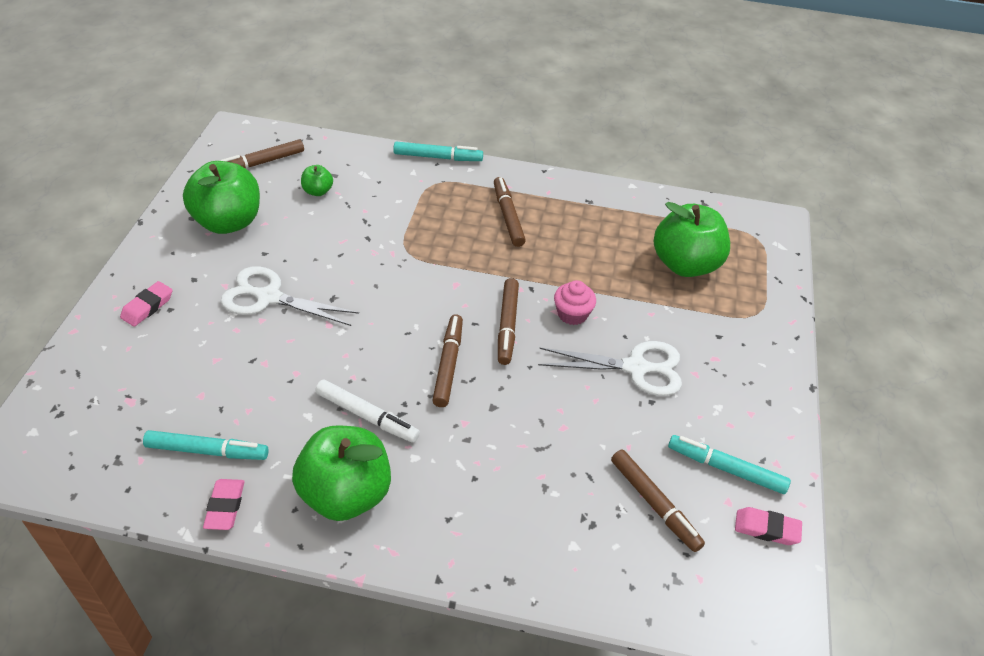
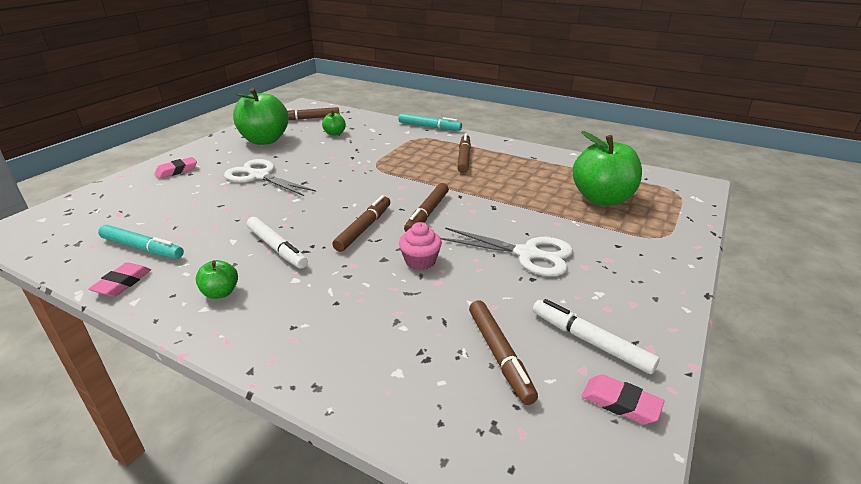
camera: 20 degrees right, 15 degrees down
(346, 494) = (220, 293): green apple -> green apple, size x0.45
(572, 314) = (486, 214): pink cupcake -> pink cupcake (420, 261)
(726, 468) = (590, 341): turquoise marker -> white marker

